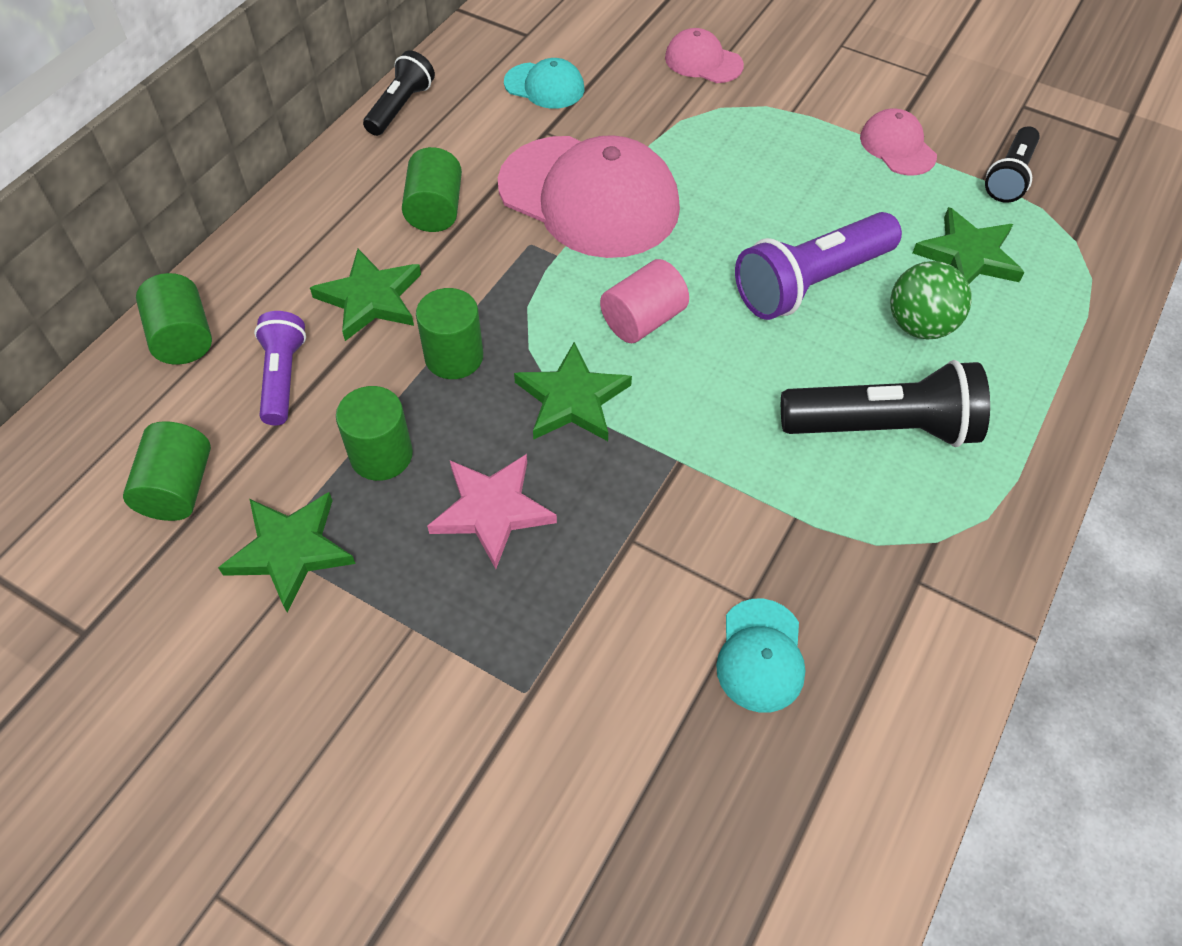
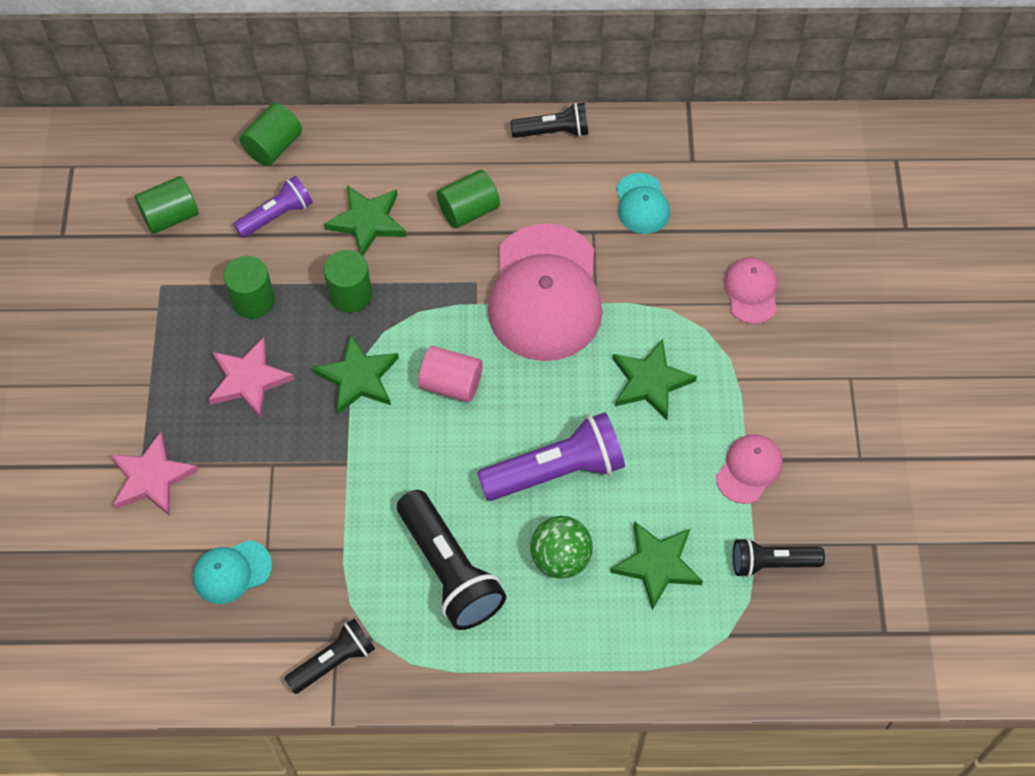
camera: 60 degrees right, 5 degrees up
(290, 551) = (163, 296): green star -> green star (650, 382)
(558, 690) = (151, 478): none -> pink star
(811, 283) = (556, 471): purple flashlight -> purple flashlight turned 135 degrees clockwise
(948, 597) = (333, 661): none -> black flashlight

